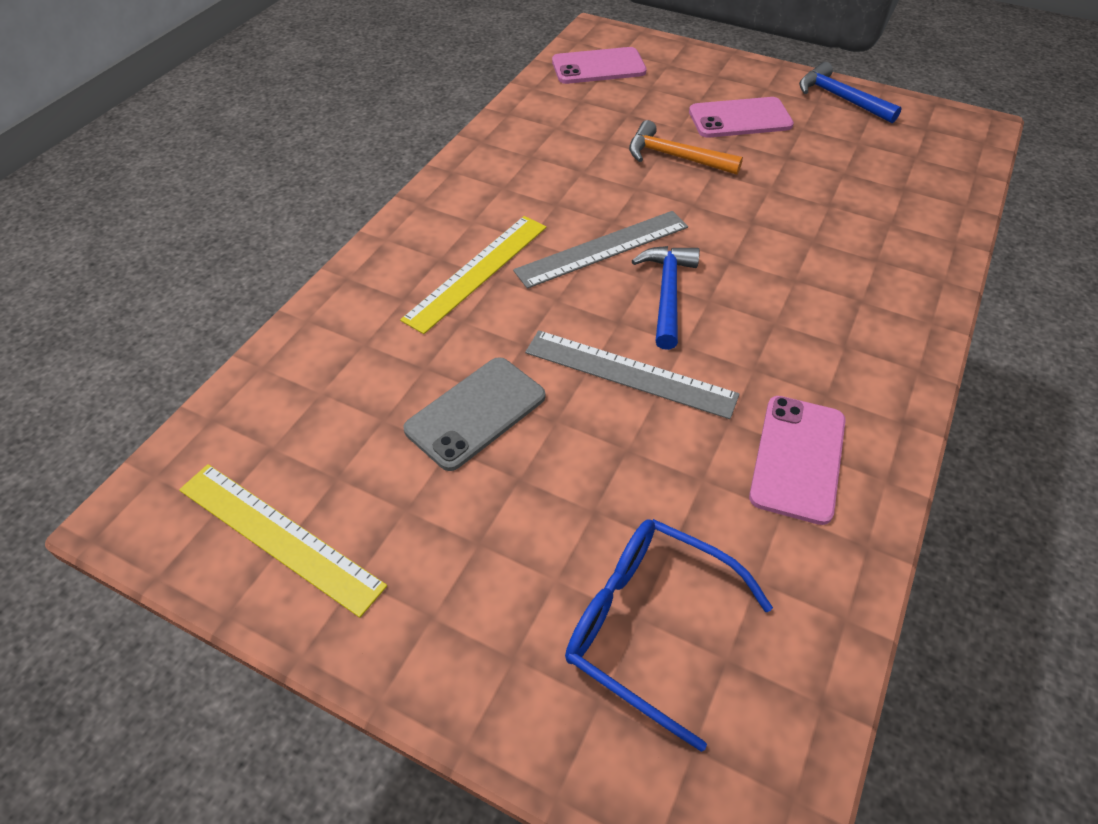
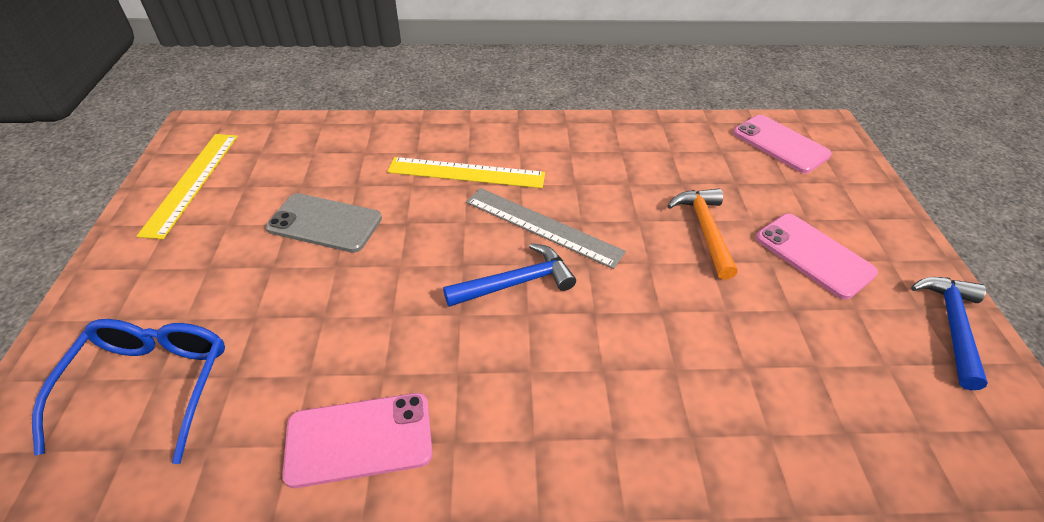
camera: 60 degrees right, 5 degrees down
(630, 373) = (406, 290): grey ruler -> none

